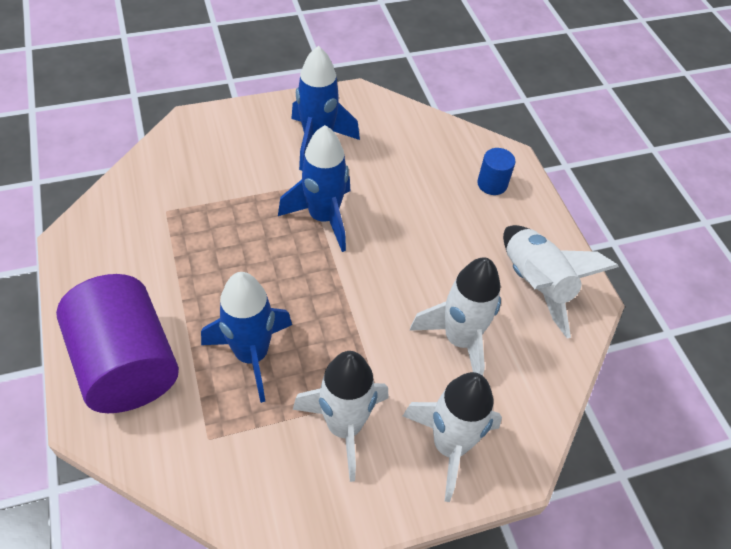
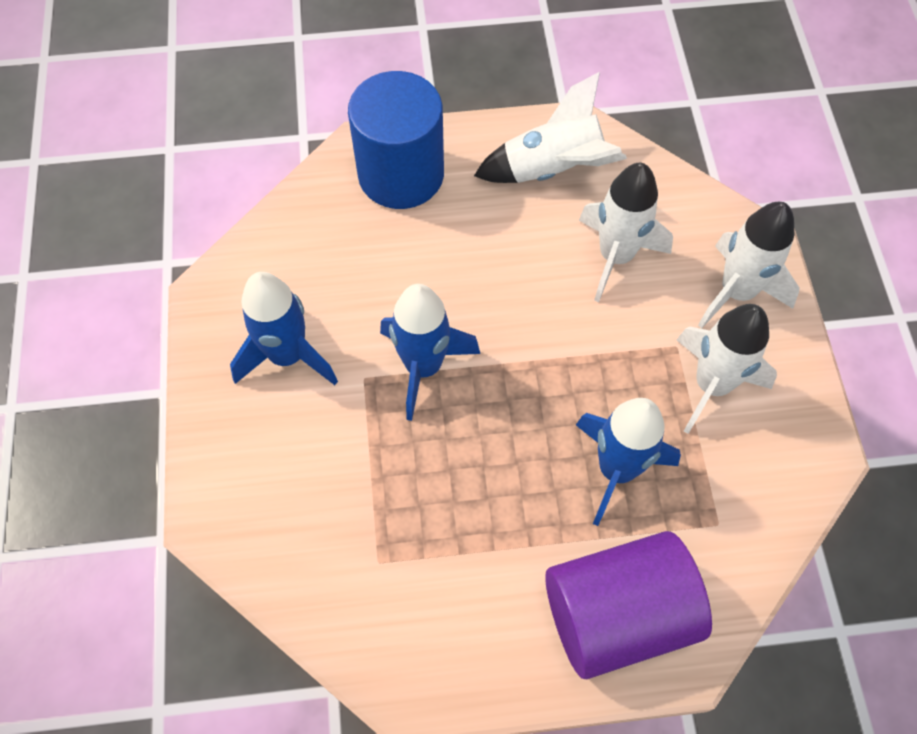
camera: 75 degrees left, 10 degrees up
(492, 184) = (401, 174): blue cylinder -> blue cylinder, size x2.30

